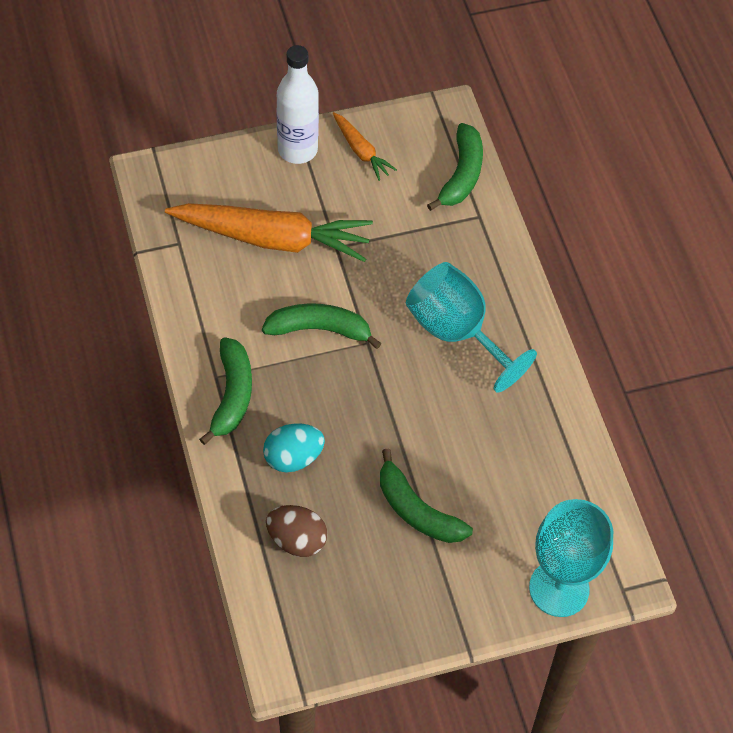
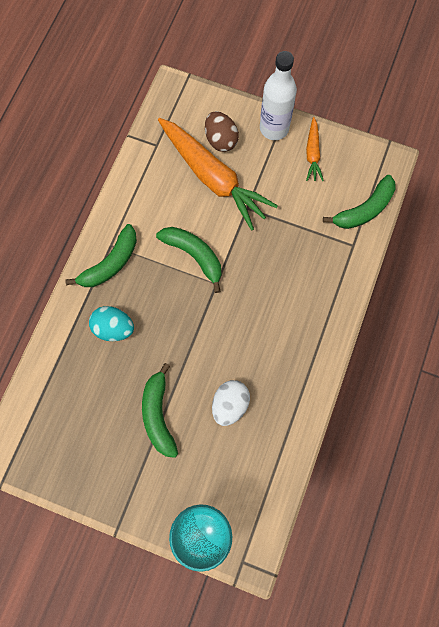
camera: 40 degrees right, 15 degrees up
(297, 540) = (74, 382): brown egg -> brown egg (221, 140)
(457, 333) = (276, 314): turquoise goblet -> none
(483, 450) = (230, 405): none -> white egg

